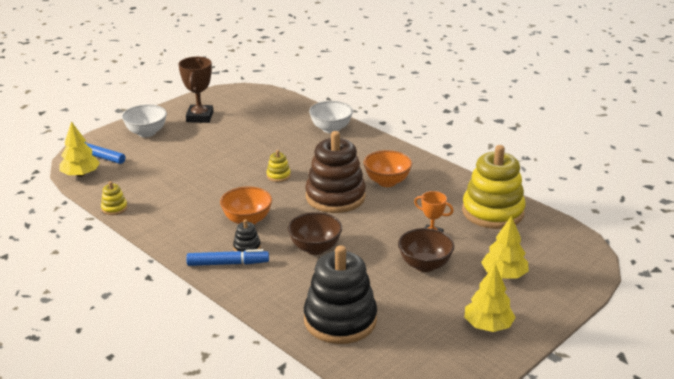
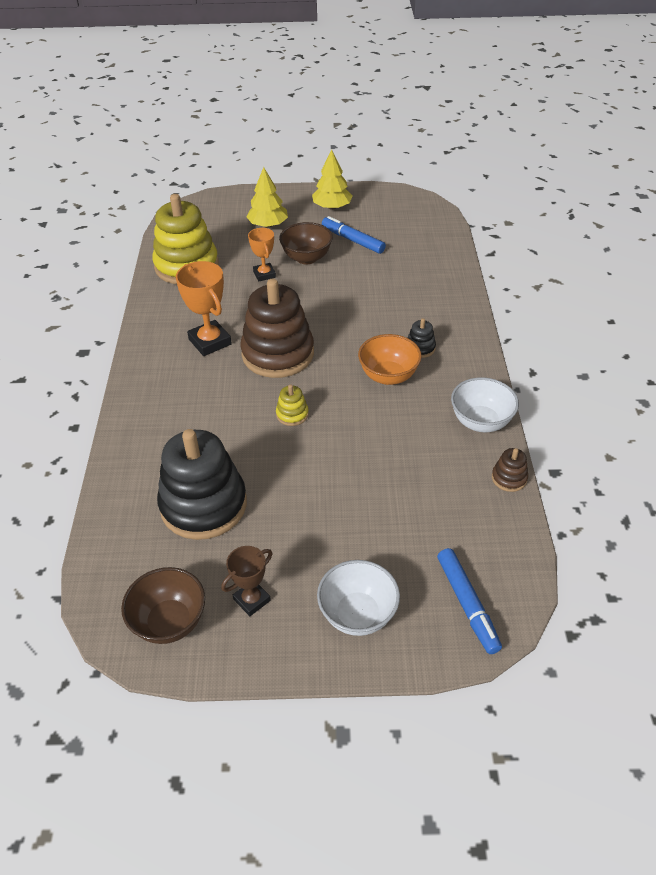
camera: 135 degrees left, 15 degrees up
(80, 174) = (513, 574): yellow tree -> none
(114, 208) = (509, 478): yellow stacking toy -> brown stacking toy
(199, 117) = (252, 600): brown trophy -> brown trophy, size x0.62
(228, 263) = (452, 342): blue marker -> blue marker (352, 240)
(315, 248) = (365, 315): brown bowl -> brown bowl (169, 622)
(331, 129) = (142, 450): white bowl -> white bowl (480, 422)
(340, 320) = (419, 256): black stacking toy -> black stacking toy (203, 505)
(387, 182) = (210, 342): orange bowl -> orange trophy

